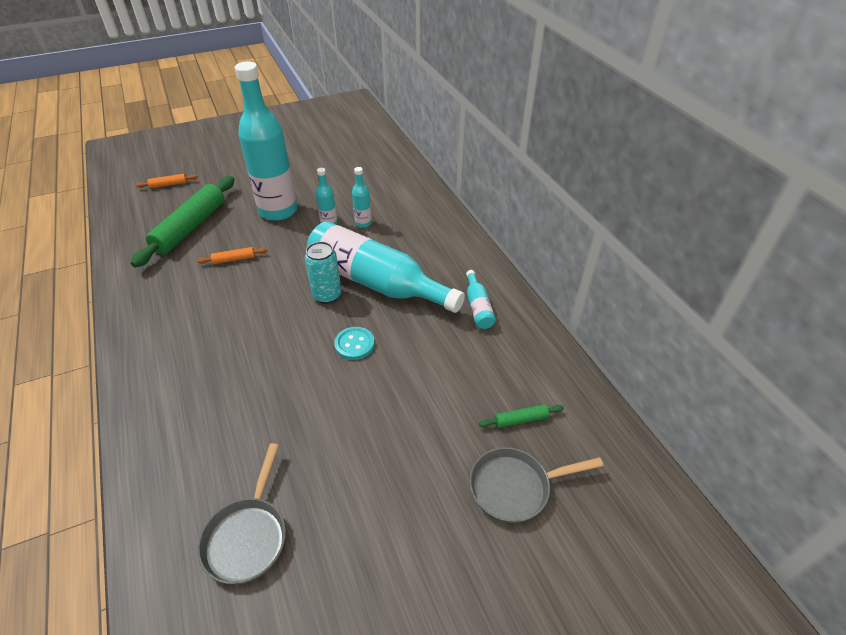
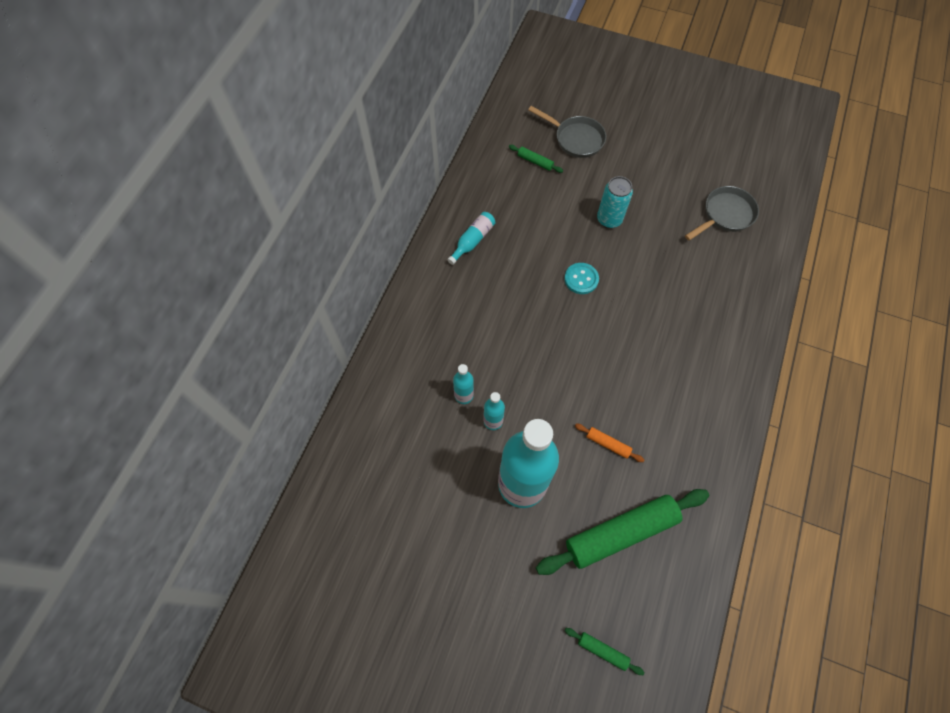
camera: 135 degrees left, 20 degrees up
(168, 185) = (602, 651): orange rolling pin -> green rolling pin
(327, 295) = (564, 337): turquoise can -> turquoise can (609, 219)
(376, 282) = (517, 319): turquoise bottle -> none

